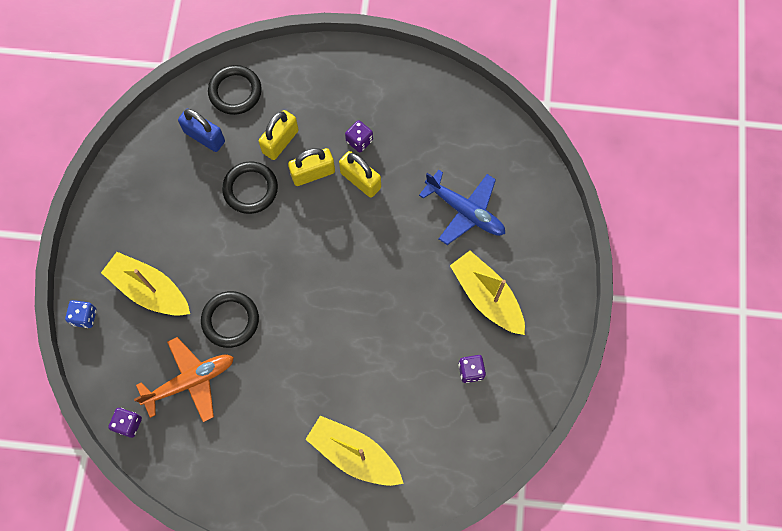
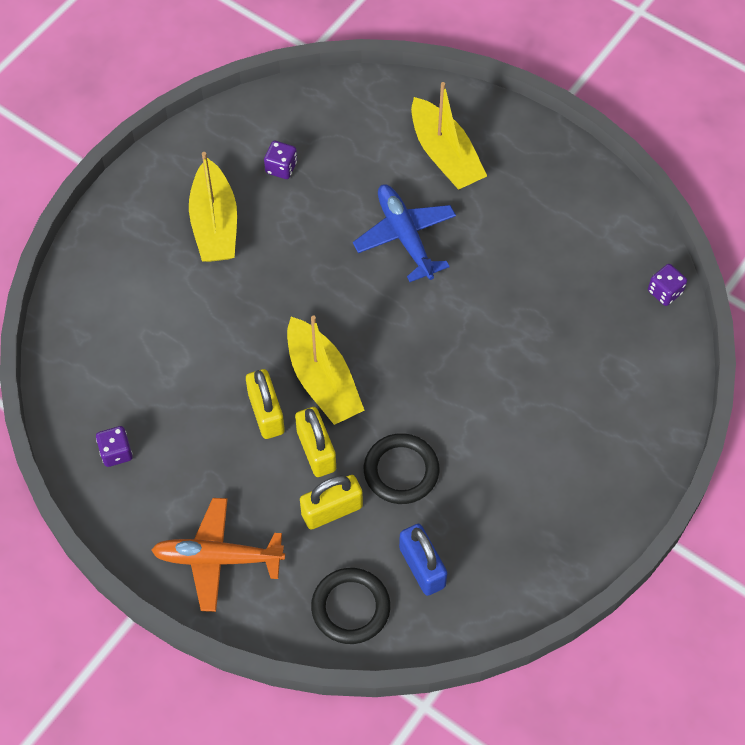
camera: 150 degrees left, 10 degrees down
(84, 317) = (668, 424): blue dice -> none
(149, 290) = (579, 416): yellow boat -> yellow boat (323, 381)
(190, 381) = (579, 300): orange plane -> orange plane (218, 558)
(230, 320) = (503, 338): black ring -> none
(313, 173) = (316, 451): yellow padlock -> yellow padlock turned 60 degrees clockwise
(359, 141) = (237, 460): purple dice -> purple dice (116, 452)
(465, 211) = (173, 319): blue plane -> blue plane (405, 237)

